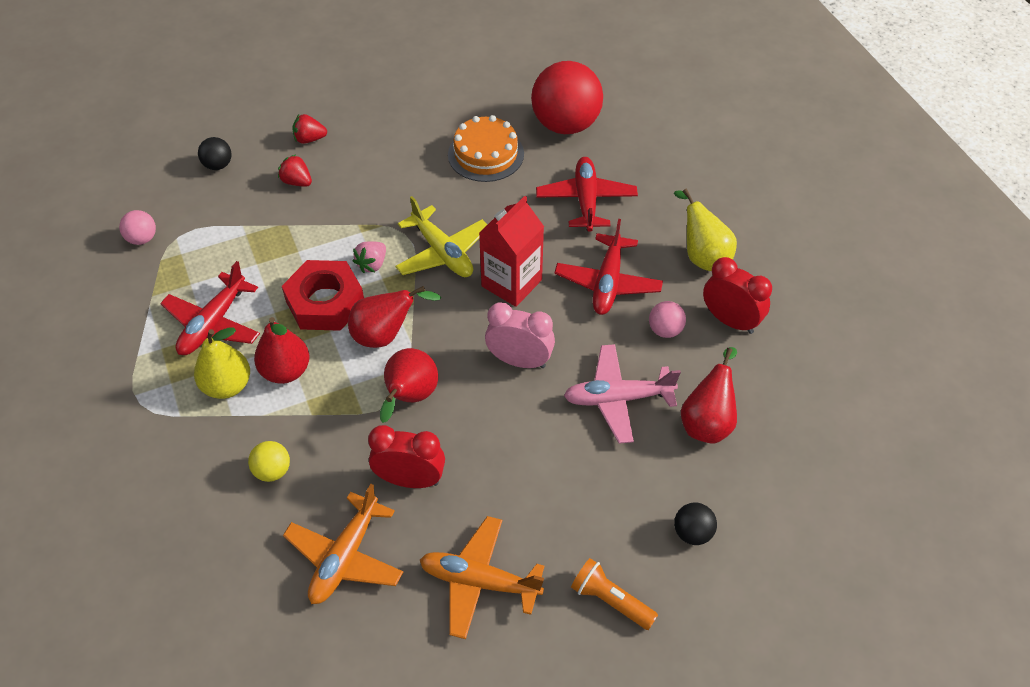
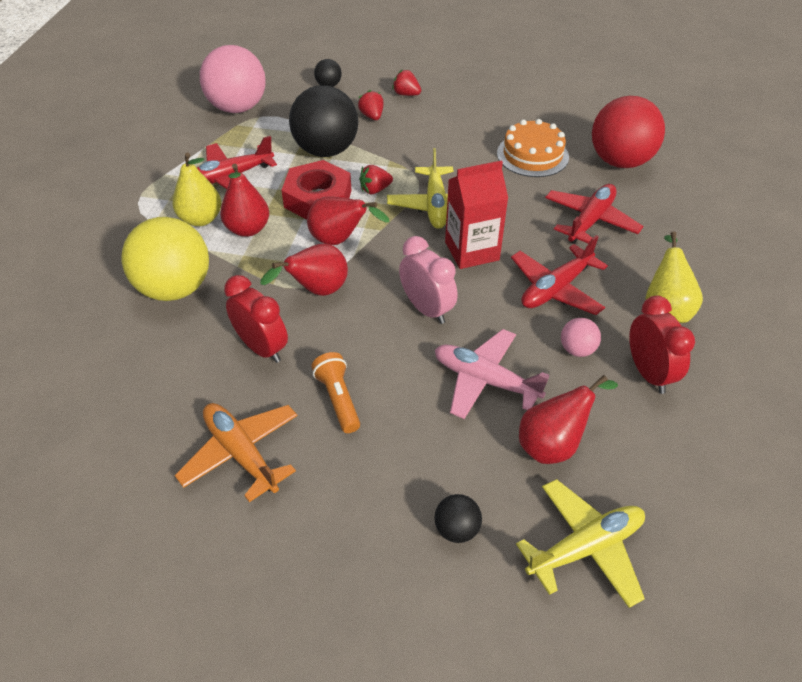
camera: 35 degrees right, 5 degrees down
(142, 239) = (238, 108): pink ball -> pink ball, size x2.24
(272, 471) = (175, 288): yellow ball -> yellow ball, size x2.24
(285, 244) = (326, 150): none -> black ball
(345, 557) = (164, 375): orange plane -> none
(372, 264) = (375, 190): pink strawberry -> red strawberry
(610, 600) = (332, 538): orange flashlight -> orange flashlight (338, 399)
(787, 488) = (585, 548): none -> yellow plane

